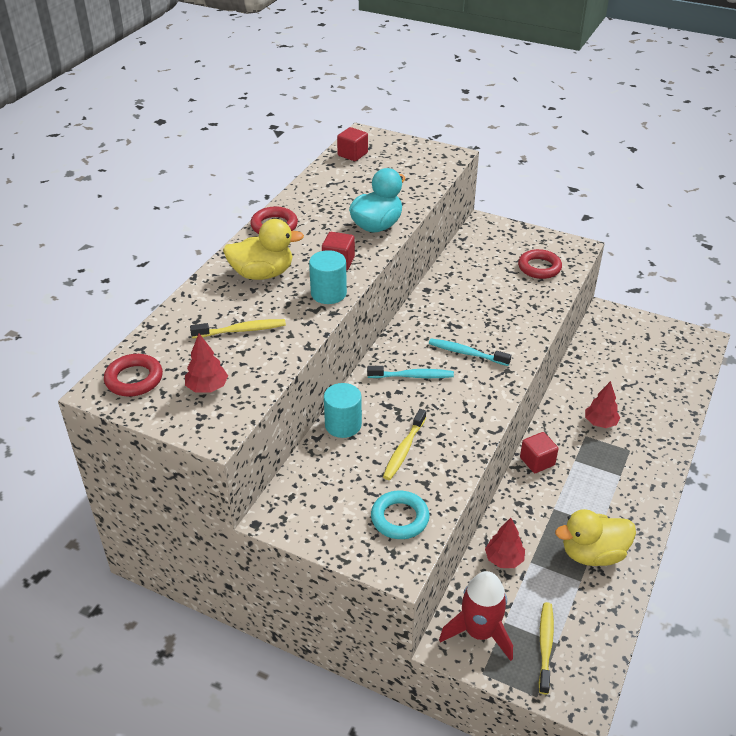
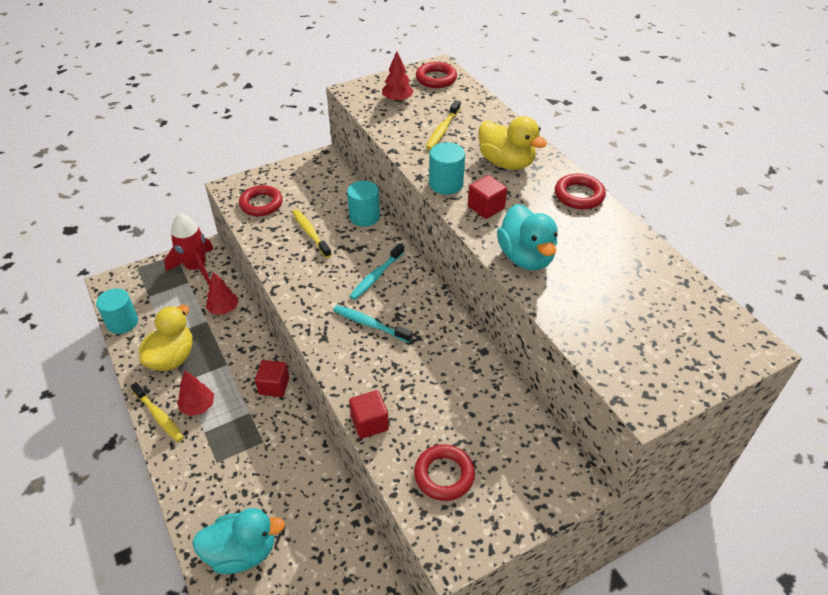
camera: 125 degrees right, 5 degrees up
(262, 274) = (506, 163): yellow duck -> yellow duck turned 75 degrees counterclockwise
(352, 154) = (701, 310): red cube -> red cube (369, 423)
(400, 518) = (261, 204): turquoise ring -> red ring
(466, 353) = (370, 324): turquoise toothbrush -> turquoise toothbrush turned 120 degrees counterclockwise
(545, 646) = (154, 290): yellow toothbrush -> yellow toothbrush (159, 416)
(600, 423) = (263, 465): red tree -> red tree (198, 406)
(607, 634) = (122, 322): none -> turquoise cylinder
(659, 394) = (242, 552): none -> turquoise duck

